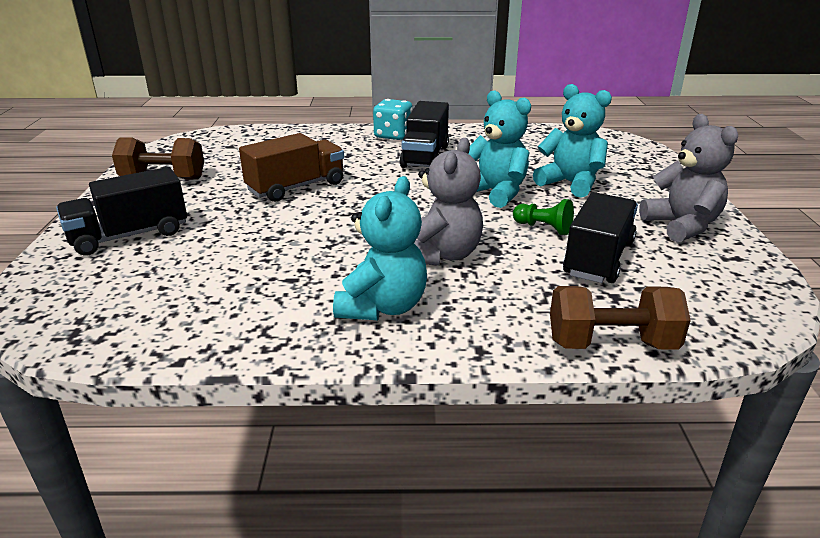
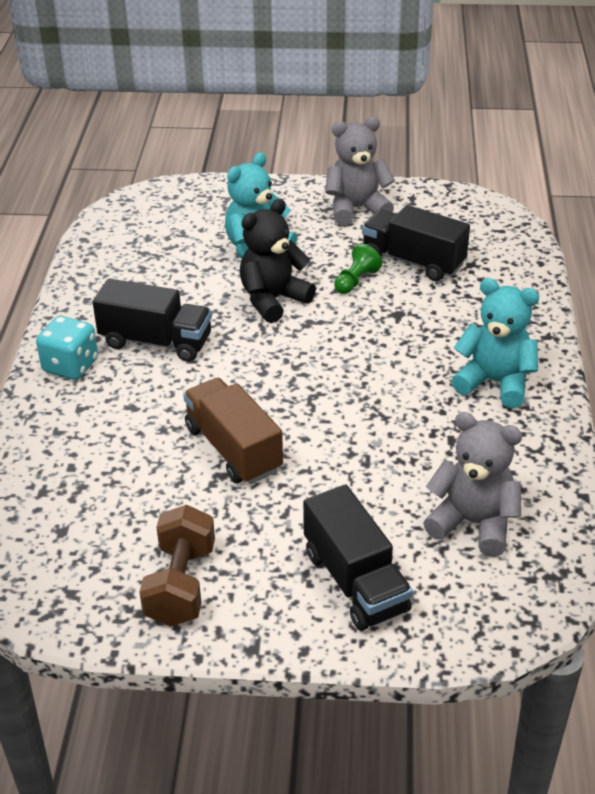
camera: 85 degrees left, 10 degrees up
(442, 255) = (406, 344): grey teddy bear -> grey teddy bear (473, 523)
(495, 193) = (273, 300): turquoise teddy bear -> black teddy bear
(611, 344) = (533, 277): brown dumbbell -> none

